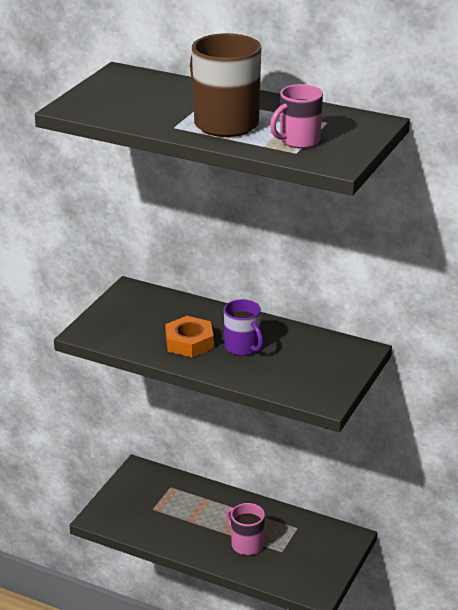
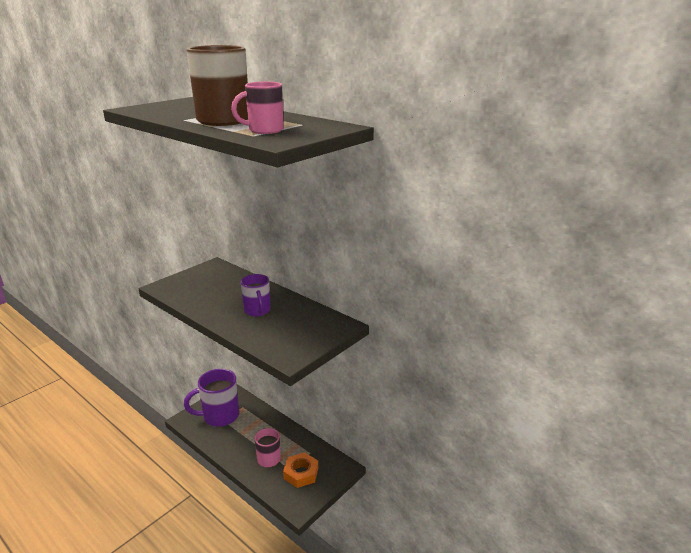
camera: 15 degrees right, 5 degrees down
(145, 504) = (219, 416): none -> purple mug
(189, 342) = (223, 302): orange nut -> orange nut (301, 473)

